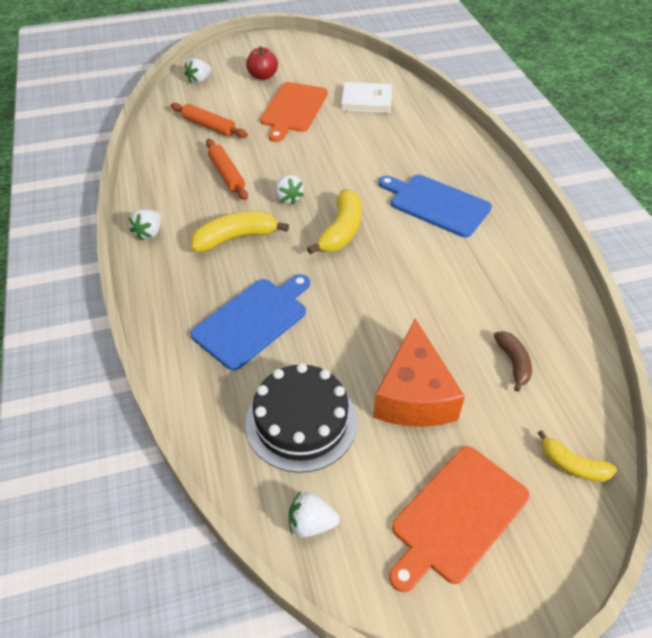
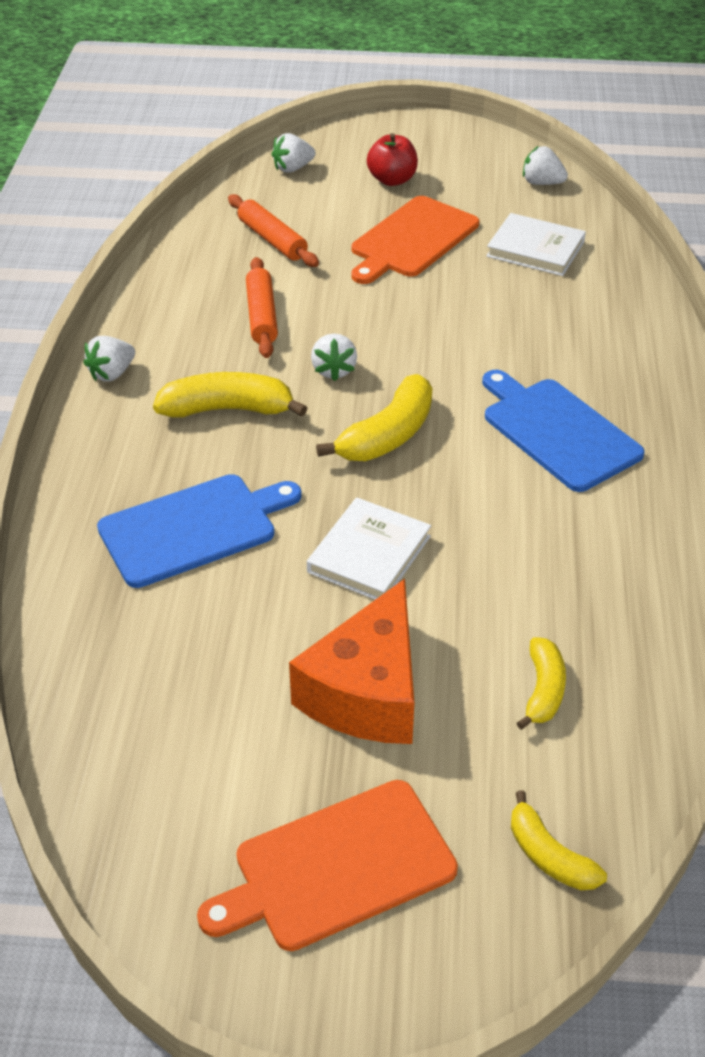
camera: 20 degrees right, 5 degrees down
(301, 421) = (188, 680): black cake -> none
(311, 523) = (133, 812): white strawberry -> white strawberry (542, 183)
(369, 307) = (369, 554): none -> white book
(513, 363) = (543, 690): brown banana -> yellow banana

